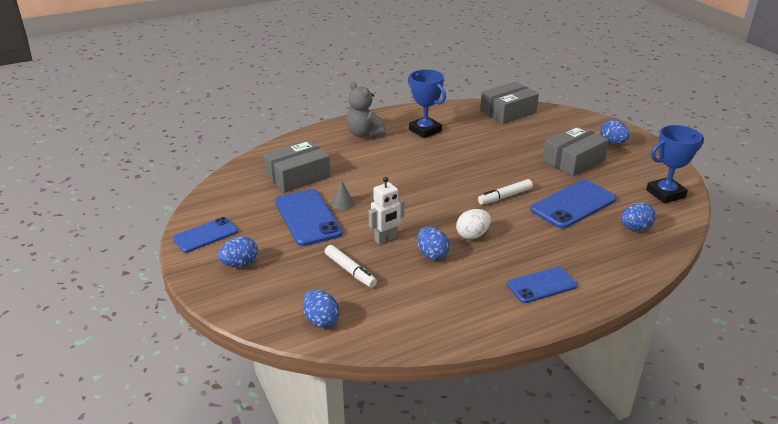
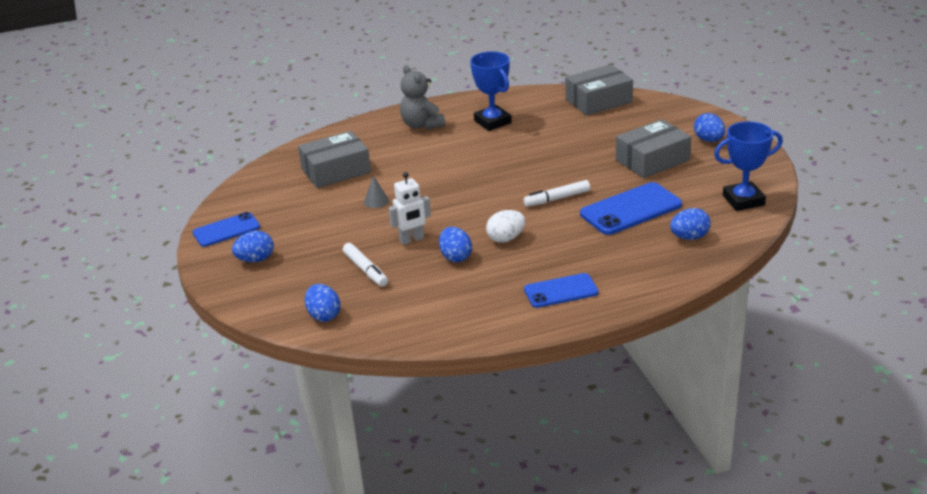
camera: 10 degrees right, 0 degrees up
(307, 217) = (335, 215): blue phone -> none

